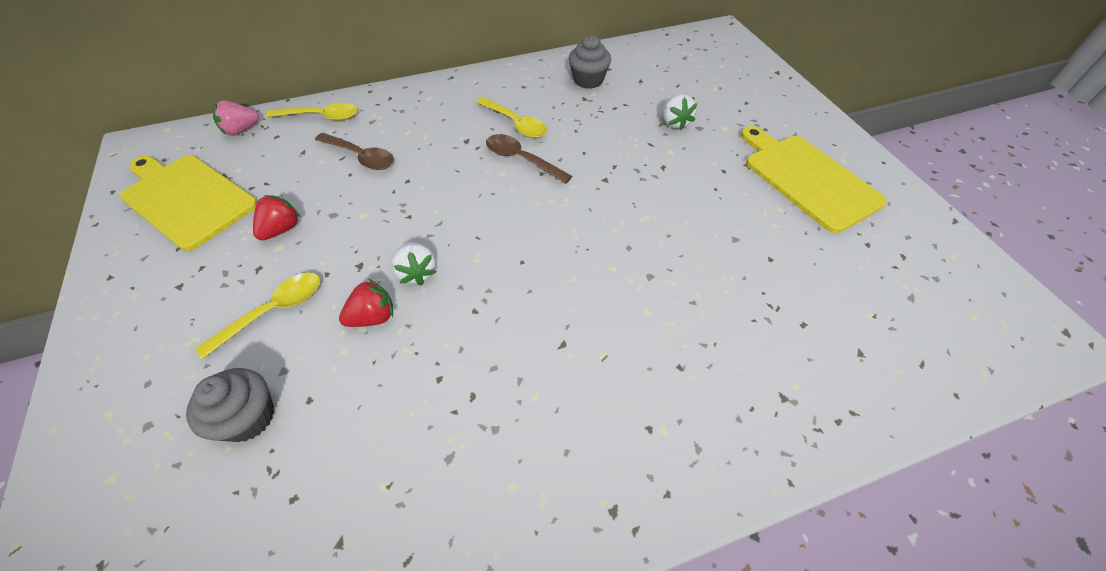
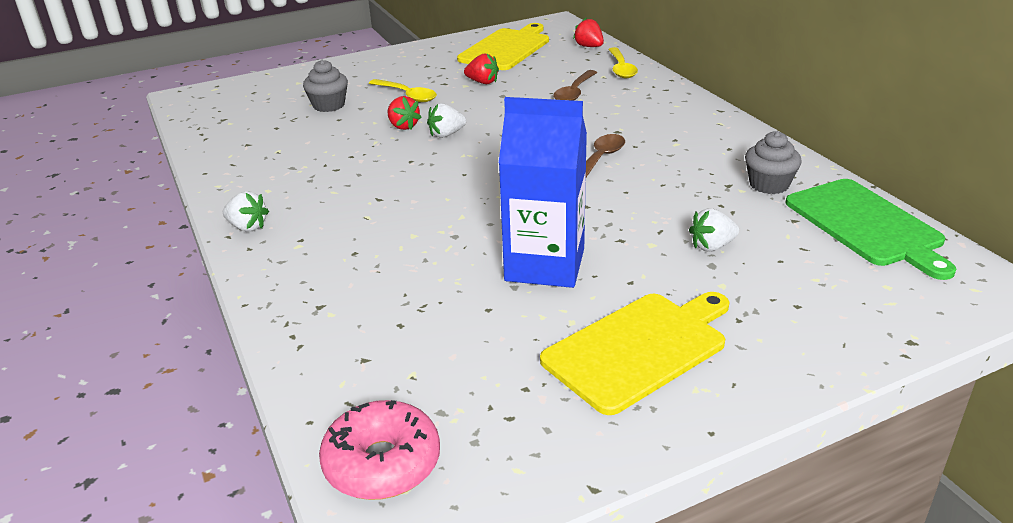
camera: 85 degrees right, 20 degrees down
(241, 130) = (589, 46): pink strawberry -> red strawberry
(516, 124) = (656, 151): yellow spoon -> none
(614, 503) = (247, 227): none -> white strawberry
(650, 55) = (866, 225): none -> green cutting board
(701, 216) = (545, 265): none -> blue carton
(983, 337) = (382, 463): none -> pink donut

